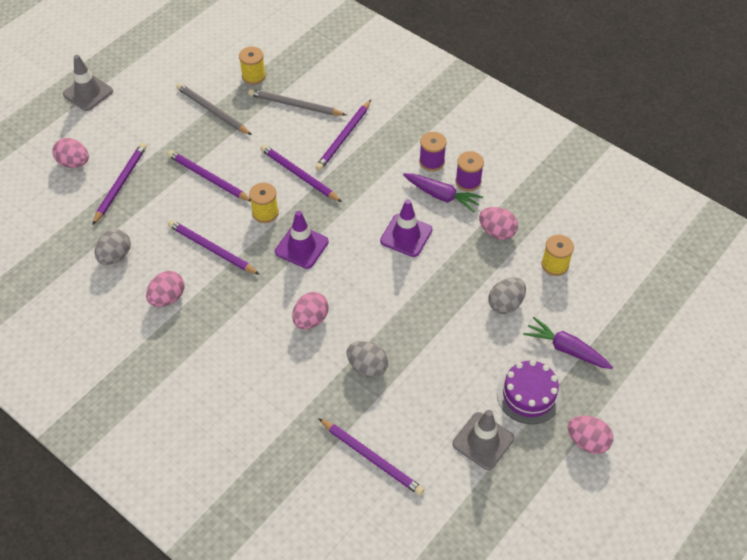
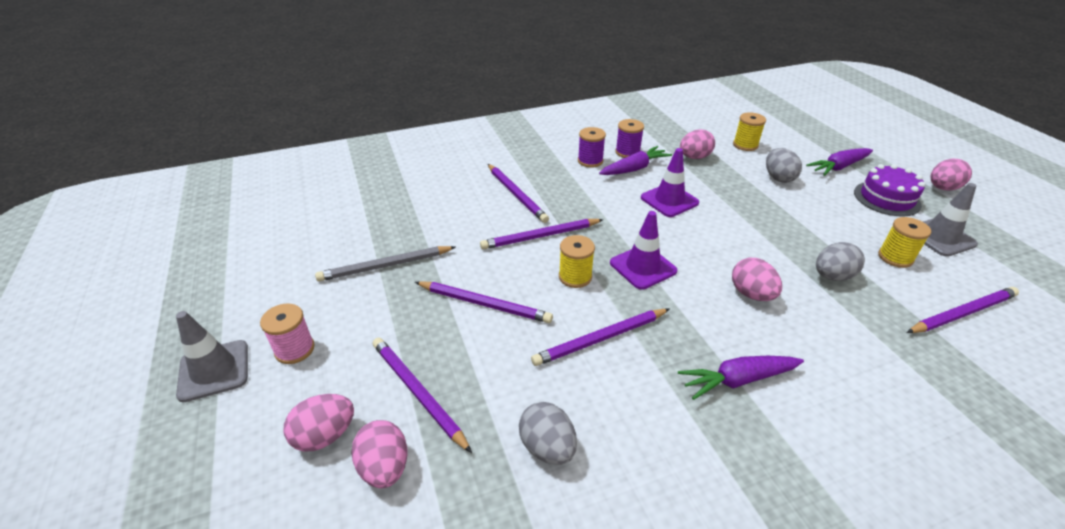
camera: 60 degrees left, 15 degrees down
(120, 114) = (294, 349): none -> pink spool
(167, 298) = (659, 412): pink egg -> pink egg (385, 467)
(208, 178) = (484, 304): purple pencil -> purple pencil turned 135 degrees counterclockwise
(216, 330) = (737, 380): none -> purple carrot
(253, 76) = (371, 221): yellow spool -> yellow spool (895, 257)
(295, 105) = (443, 208): grey pencil -> none

